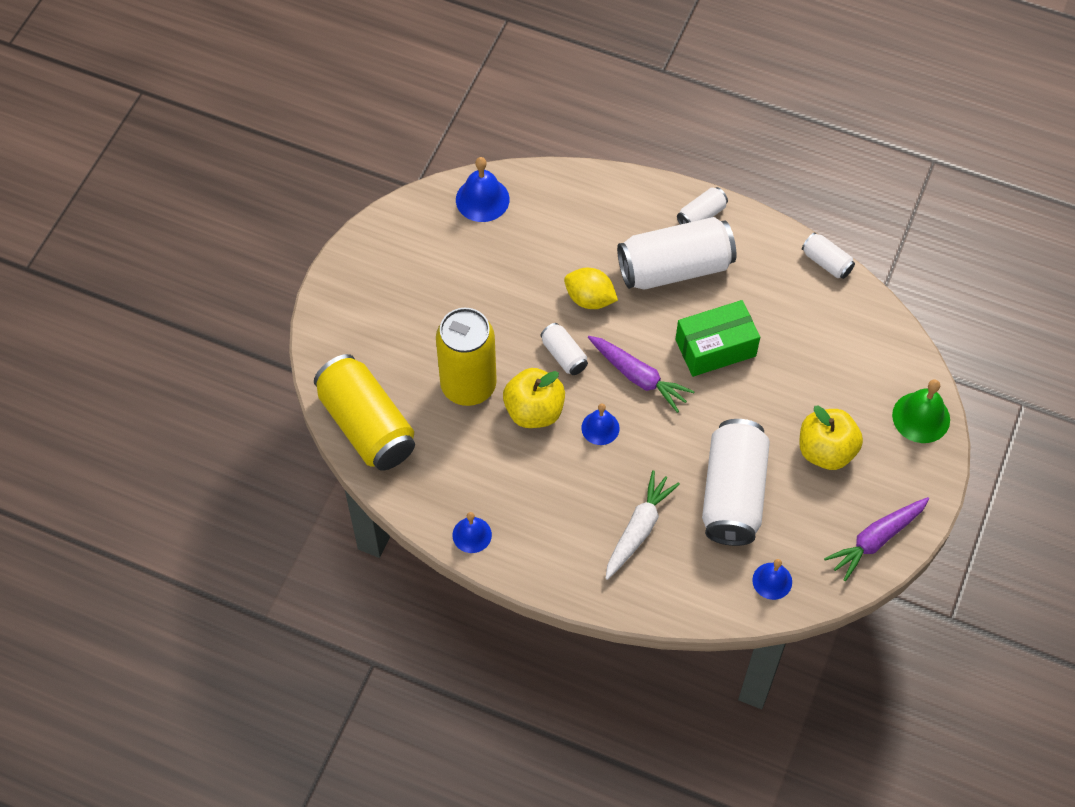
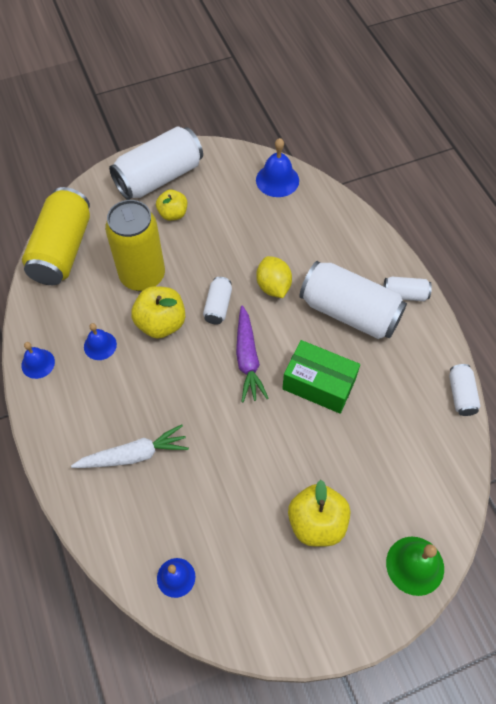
camera: 45 degrees right, 0 degrees up
(426, 308) = (173, 214): none -> yellow apple
(600, 428) = (187, 369): blue bell -> blue bell (100, 345)
(733, 494) = (220, 490): white can -> white can (159, 177)
(876, 539) = (281, 623): purple carrot -> none

